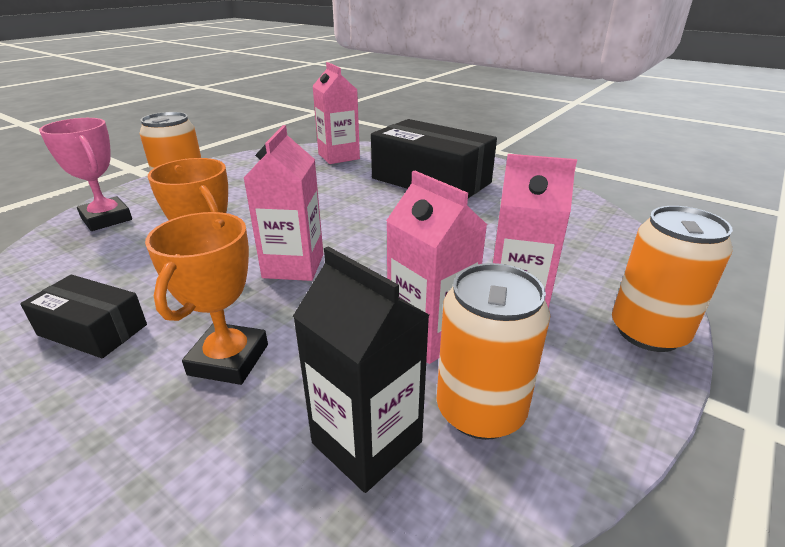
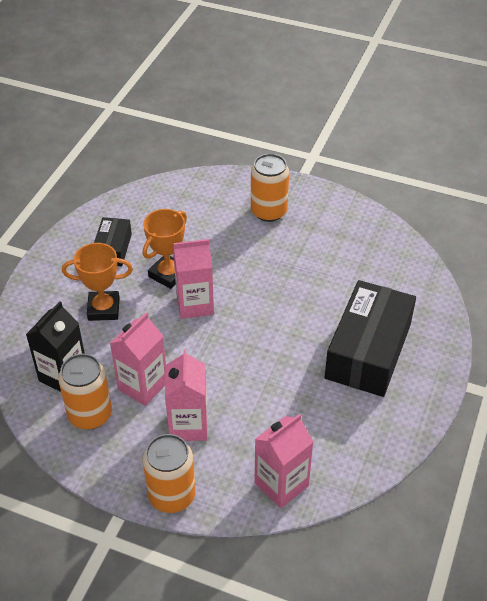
camera: 75 degrees right, 15 degrees up
(106, 219) = (223, 190): pink trophy -> none
(339, 156) = (396, 272): pink carton -> pink carton (281, 484)

